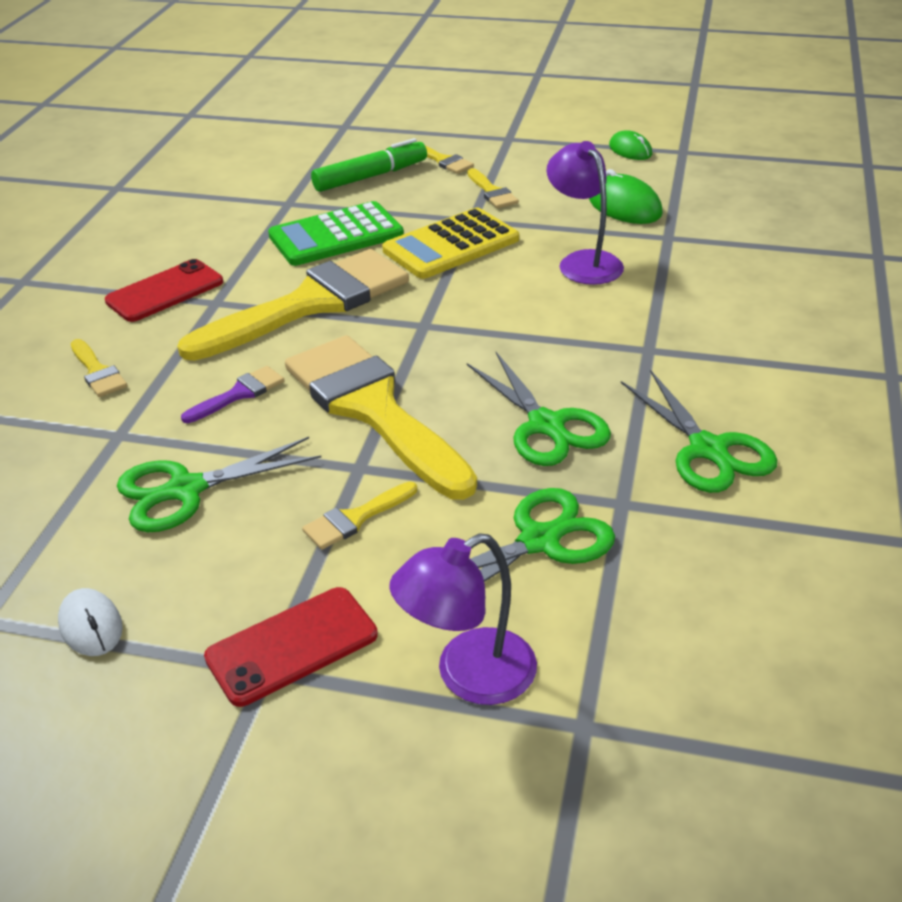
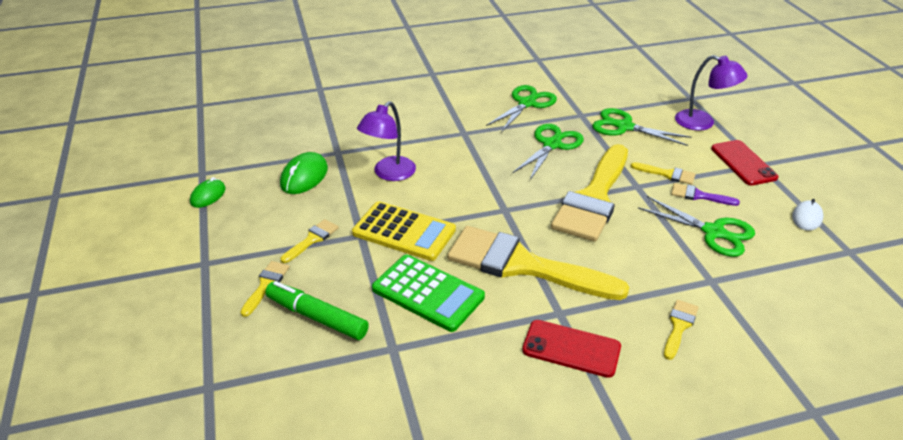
camera: 120 degrees left, 0 degrees up
(239, 394) = (632, 251): purple brush -> purple brush (698, 196)
(292, 646) = (743, 163): red phone -> red phone turned 45 degrees clockwise

